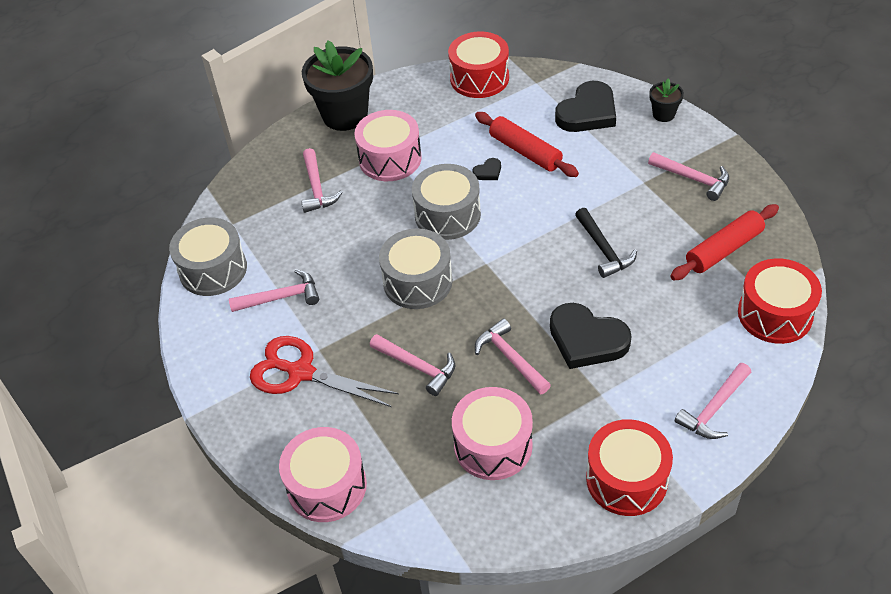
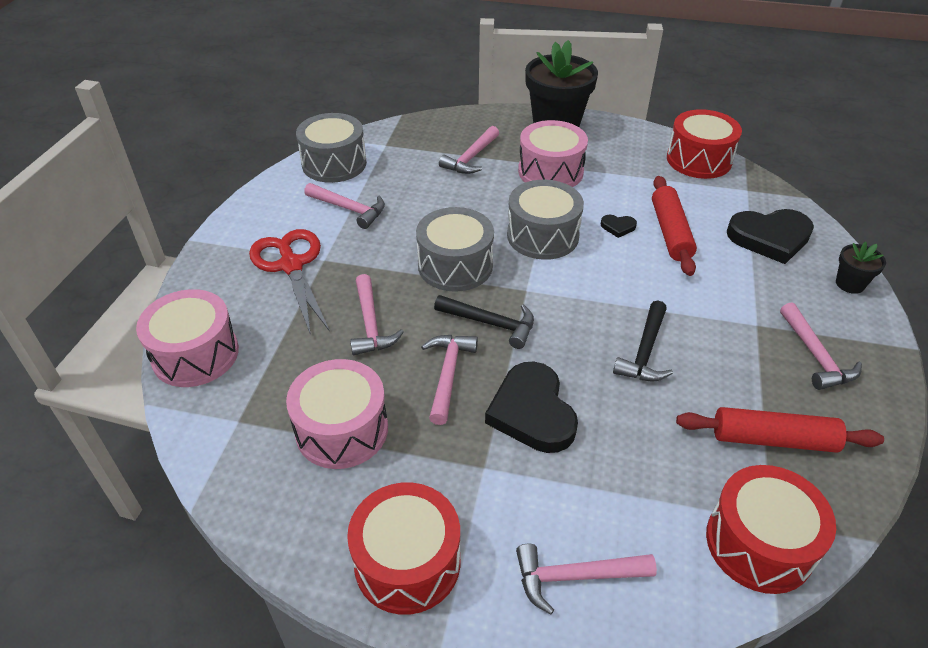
camera: 40 degrees right, 5 degrees down
(493, 304) = (491, 323): none -> black hammer

